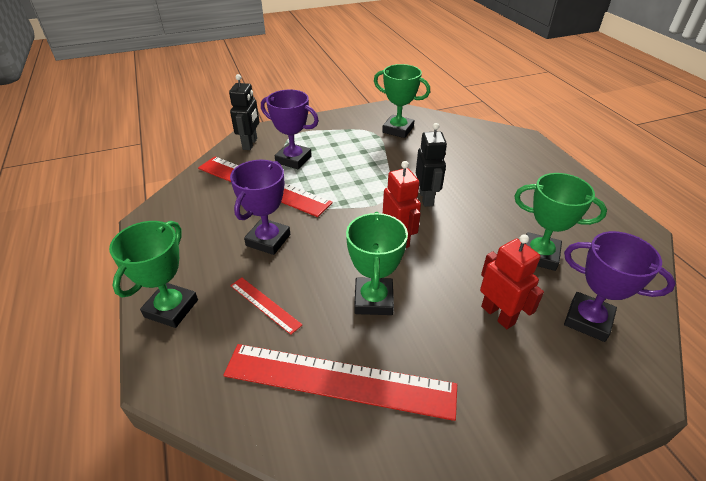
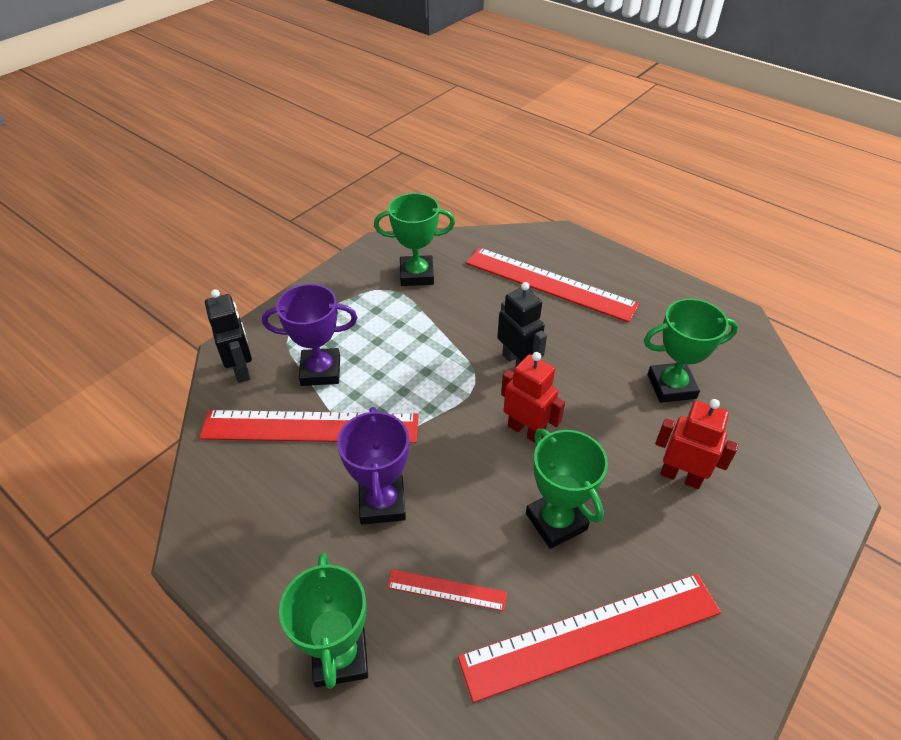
camera: 30 degrees left, 5 degrees up
(490, 162) = (549, 283): none -> red ruler
(588, 320) = (755, 442): purple trophy -> none

